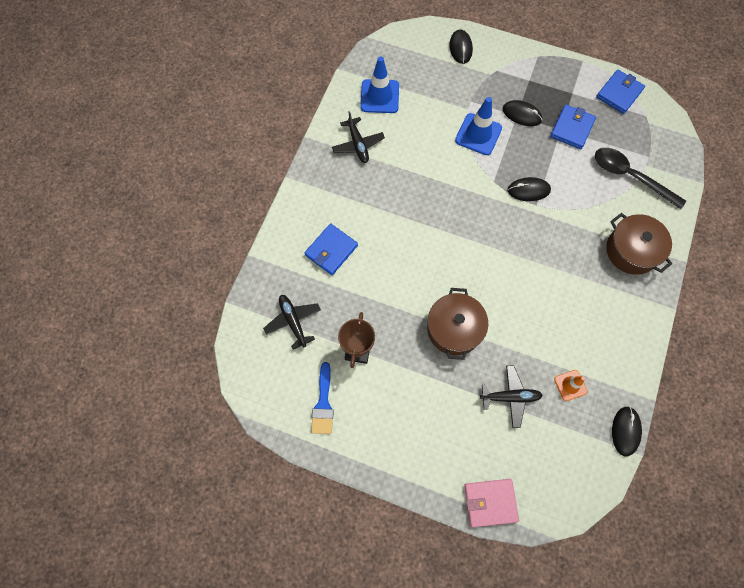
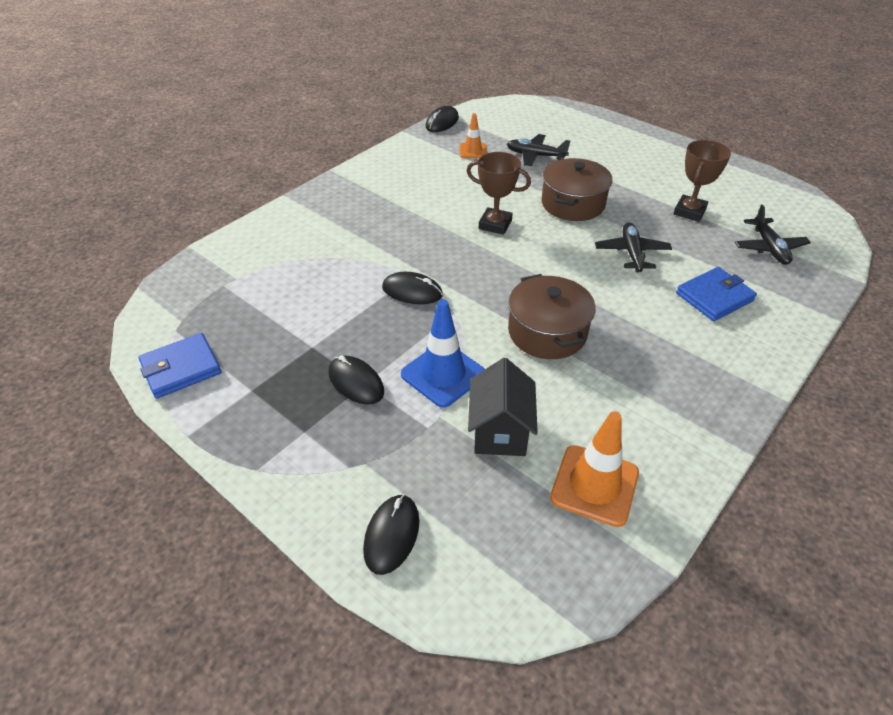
camera: 160 degrees left, 25 degrees down
(323, 404) = (733, 187): blue brush -> none
(358, 144) = (653, 414): black plane -> black plane (631, 253)
(379, 96) = (594, 485): blue traffic cone -> orange traffic cone
(434, 110) = (500, 431): none -> black house
(490, 502) = (583, 115): pink wallet -> none
(505, 279) = (495, 224): none -> brown trophy
(572, 128) = (295, 343): blue wallet -> none
(630, 176) = (268, 272): black spoon -> none
(631, 250) = (332, 214): brown pot -> brown pot (547, 332)

